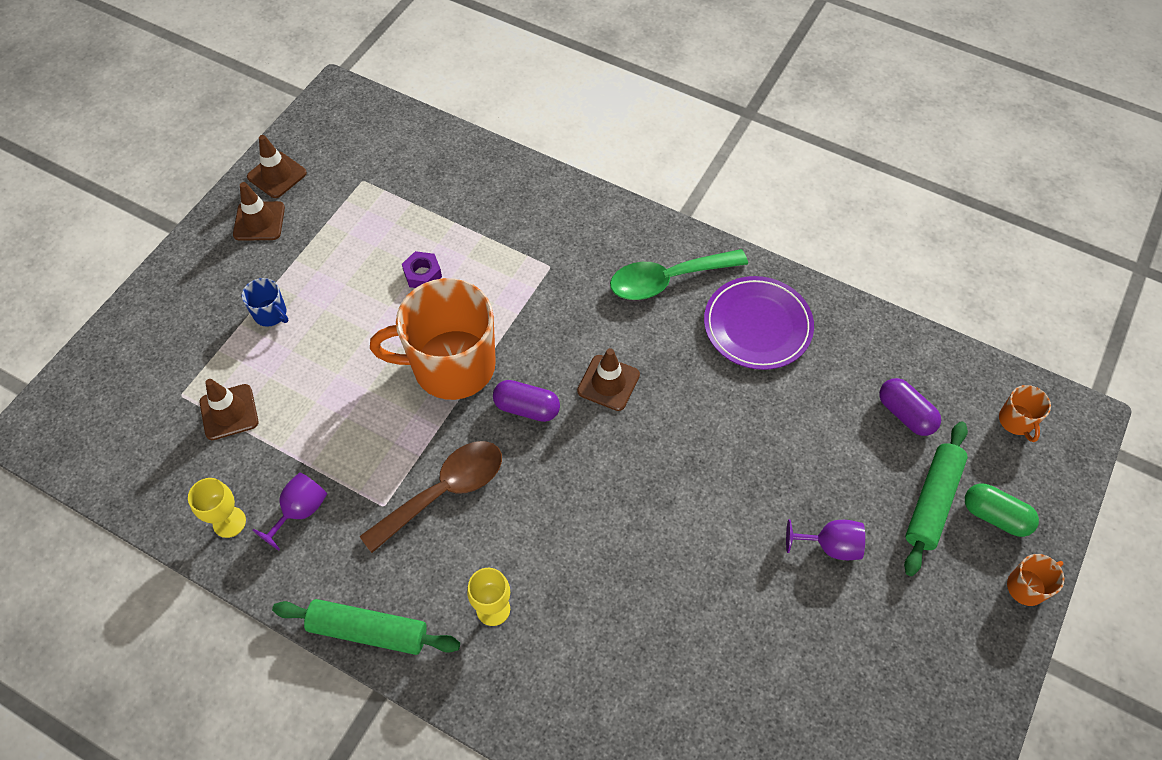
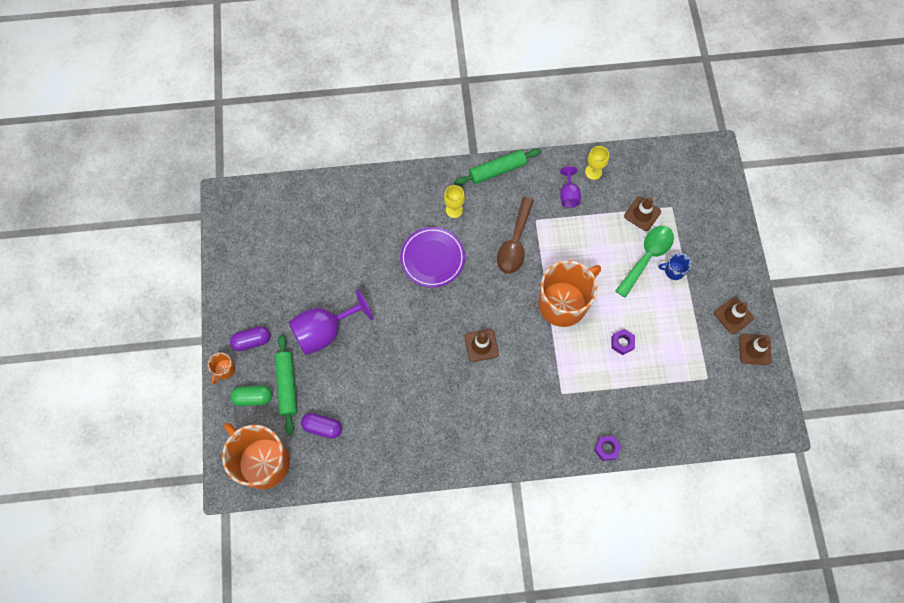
camera: 145 degrees right, 10 degrees up
(527, 408) = (510, 306): purple capsule -> purple capsule (252, 341)
(548, 183) = (606, 449): none -> purple nut
(668, 279) = (494, 428): green spoon -> green spoon (647, 257)
(757, 326) = (428, 431): purple plate -> purple plate (432, 258)
(830, 545) = (325, 331): purple goblet -> purple goblet, size x1.90
(1016, 421) = (263, 462): orange mug -> orange mug, size x2.40

